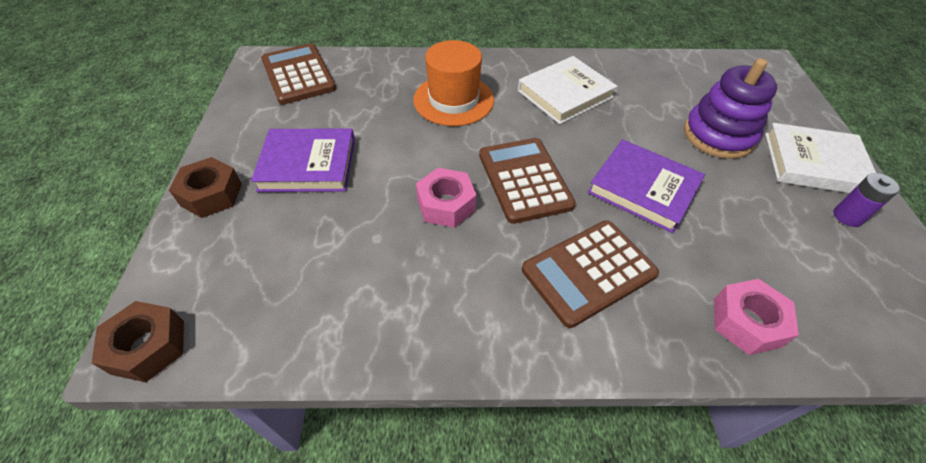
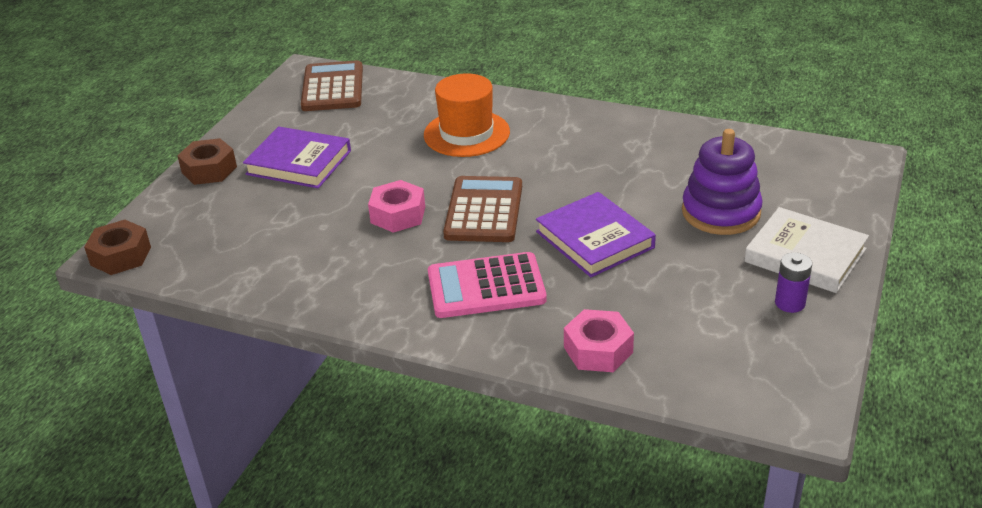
camera: 25 degrees right, 15 degrees down
(565, 94) = (586, 147): white book -> none
(588, 272) = (486, 287): brown calculator -> pink calculator

